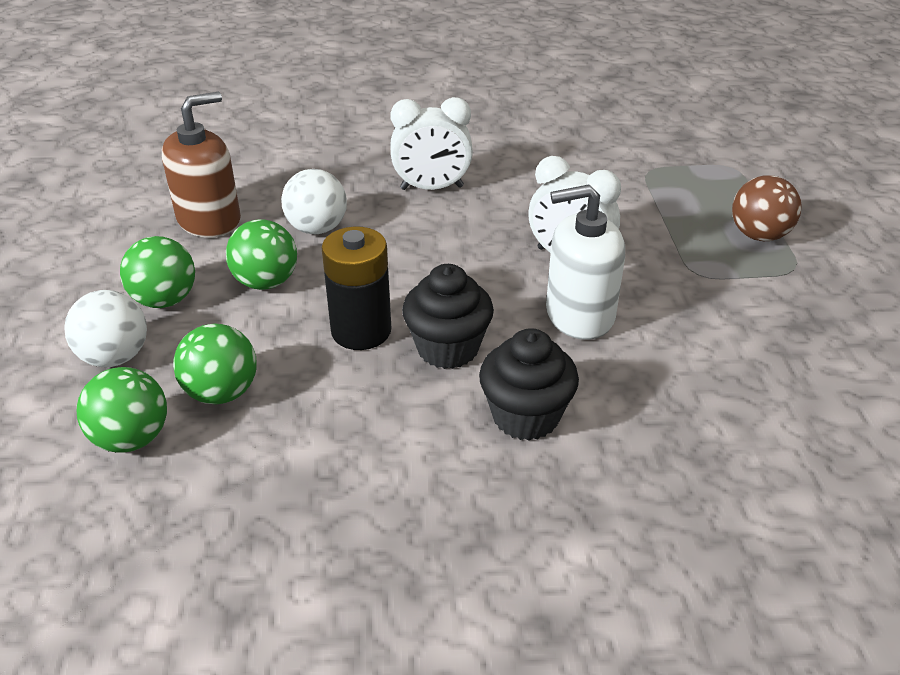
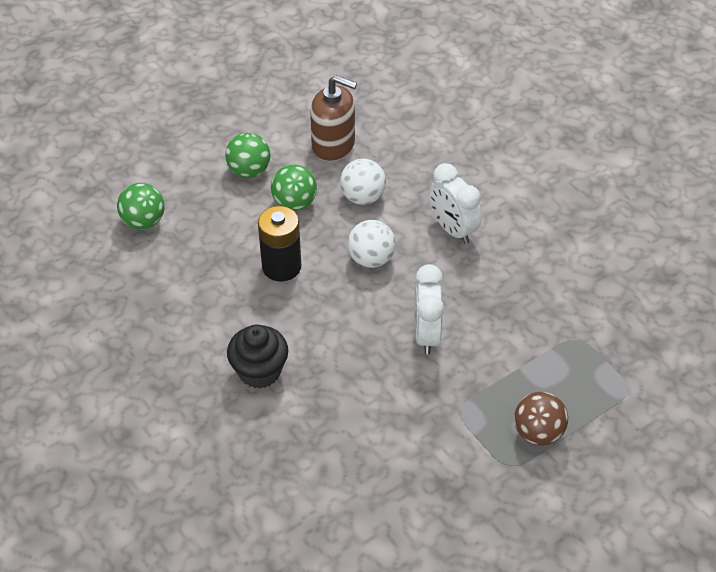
camera: 60 degrees right, 10 degrees up
(115, 357) = (193, 180): white ball -> white ball (371, 259)
(222, 392) = (195, 236): green ball -> none
(447, 348) = (293, 312): black cupcake -> none
(579, 314) = (369, 362): white soap dispenser -> none

